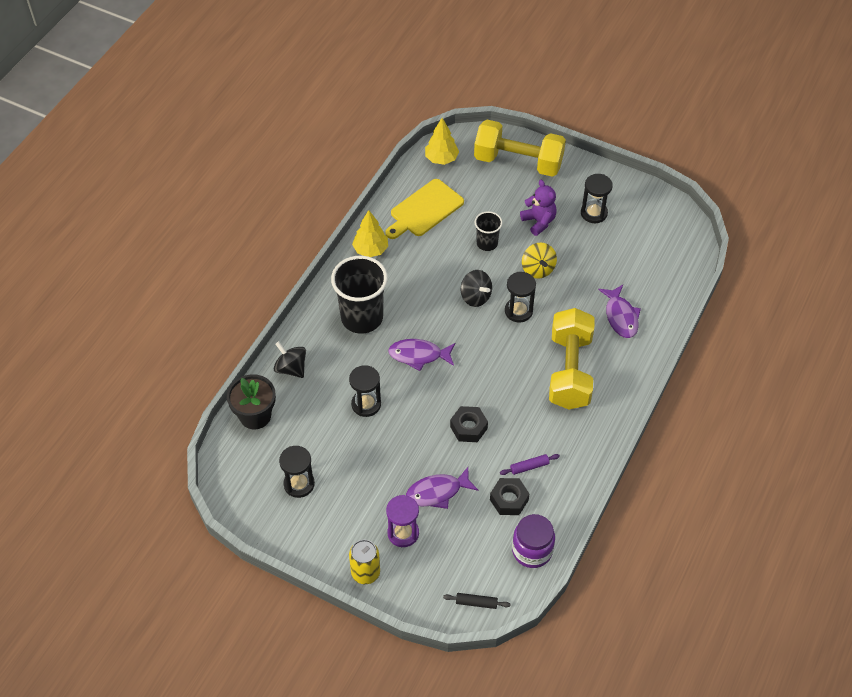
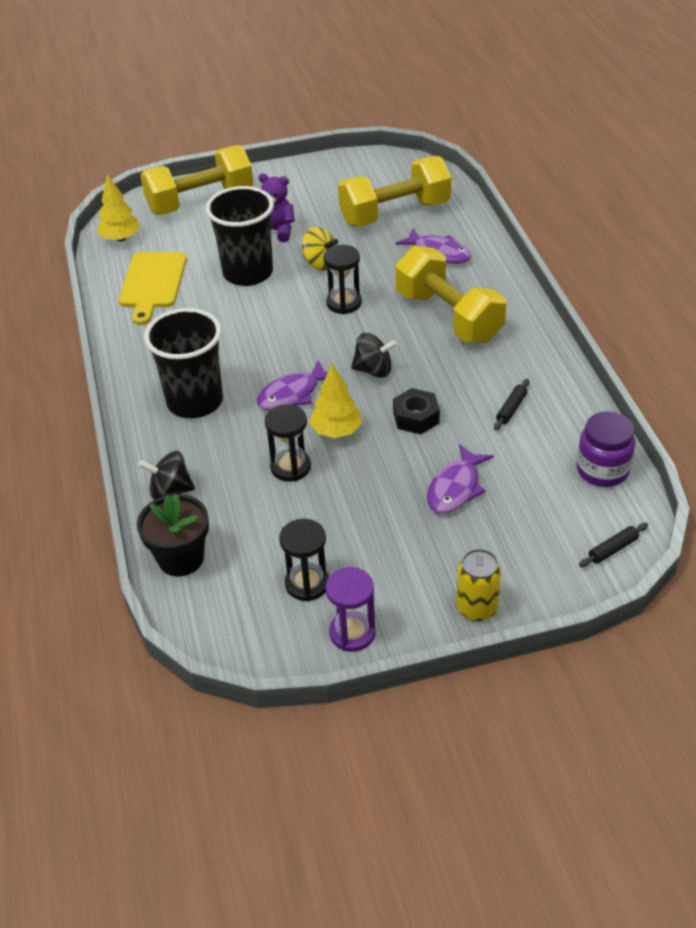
camera: 40 degrees left, 10 degrees down
(371, 250) = (135, 344): yellow tree -> yellow tree (336, 431)
(403, 533) = (468, 546): purple hourglass -> purple hourglass (352, 633)
(475, 297) = (289, 317): black spinning top -> black spinning top (373, 370)
(487, 243) = (248, 273): black cup -> black cup, size x1.90
(509, 500) = (528, 446): black nut -> none
(529, 467) = (511, 409): purple rolling pin -> black rolling pin
(594, 213) = (318, 198): black hourglass -> none
(629, 262) = (395, 213): none -> yellow dumbbell

